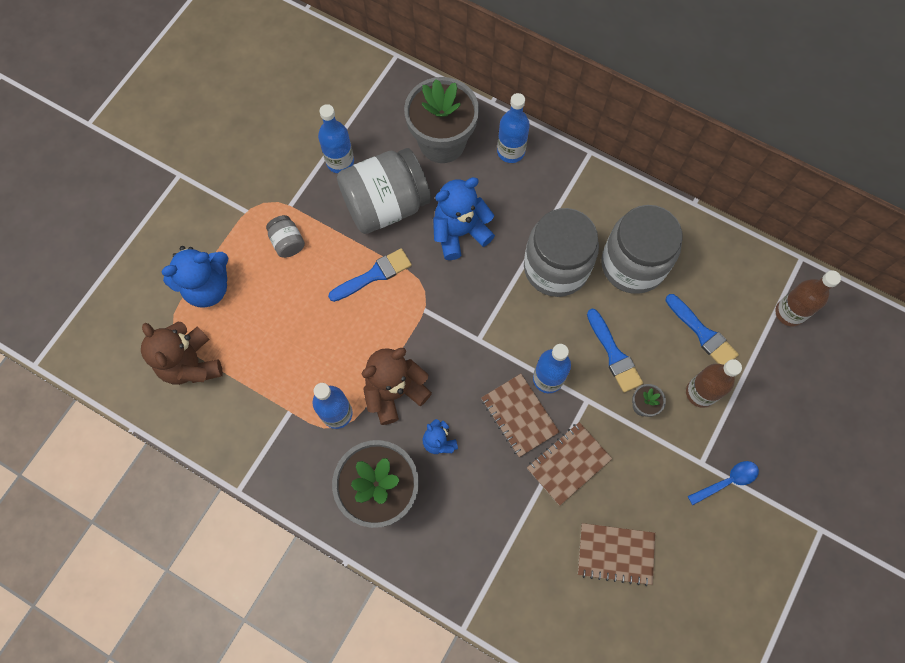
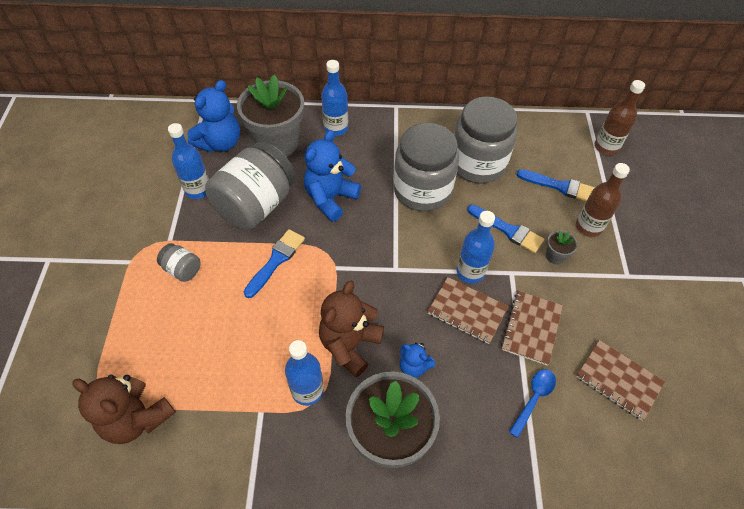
camera: 30 degrees left, 15 degrees down
(207, 287) = (121, 341): blue teddy bear -> blue teddy bear (220, 143)
(615, 554) = (618, 380): brown notebook -> brown notebook turned 60 degrees clockwise
(727, 481) = (655, 279): blue spoon -> blue spoon (534, 398)

